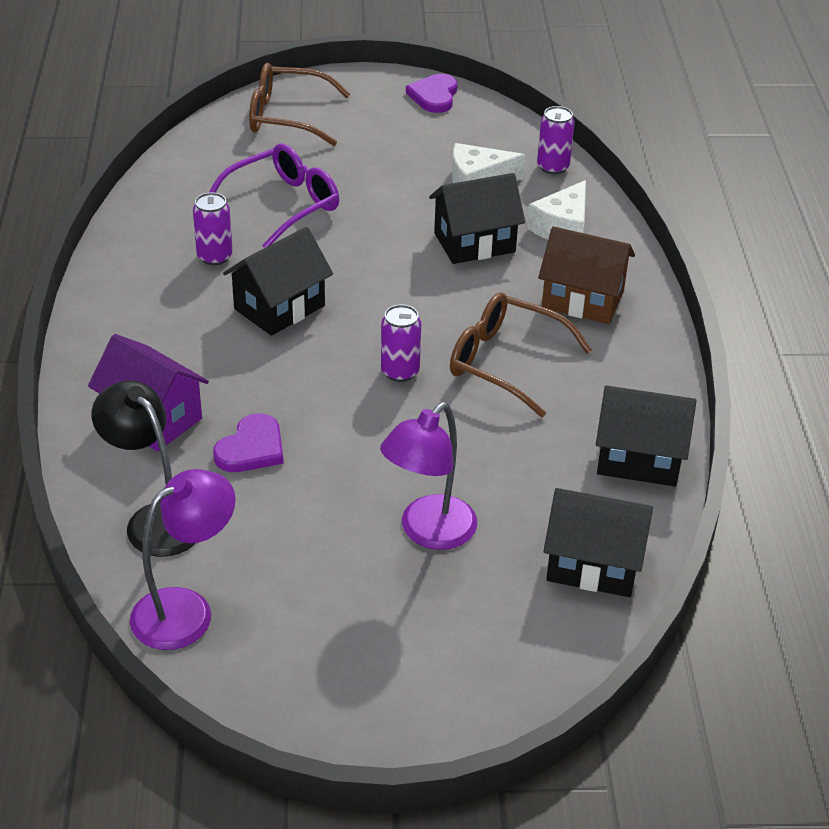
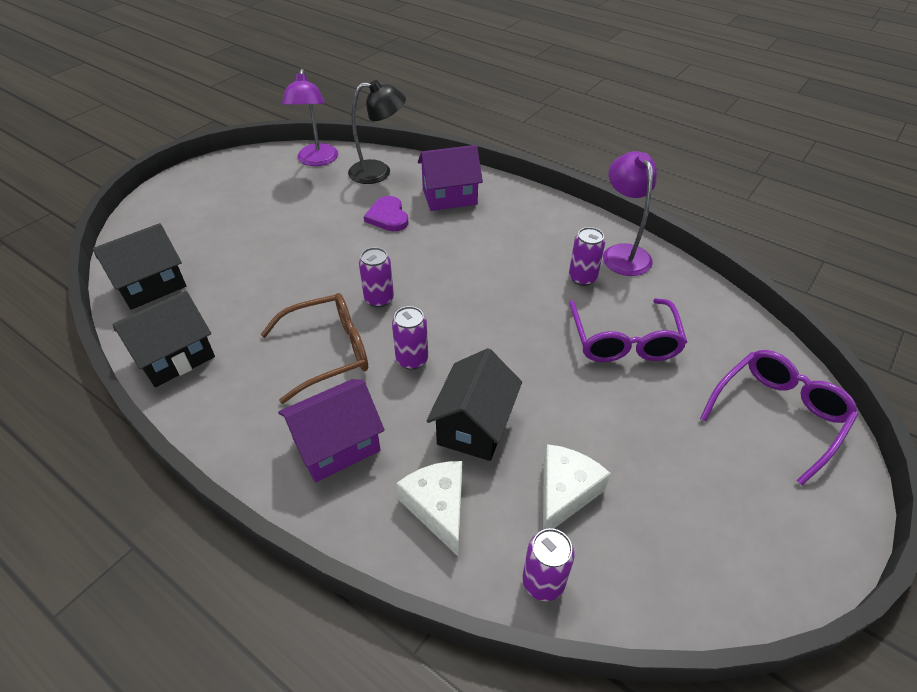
camera: 130 degrees right, 5 degrees up
(279, 307) = (498, 280): black house -> none
(288, 117) = (777, 416): brown glasses -> purple glasses
(428, 532) = (254, 243): purple lamp -> purple lamp (622, 253)
(434, 96) = (768, 570): purple heart -> none
(450, 308) = (412, 359): none -> purple can
(582, 300) = (336, 445): brown house -> purple house

